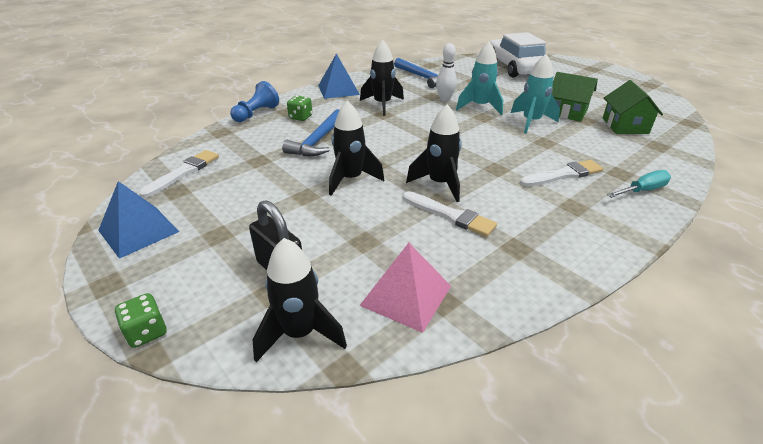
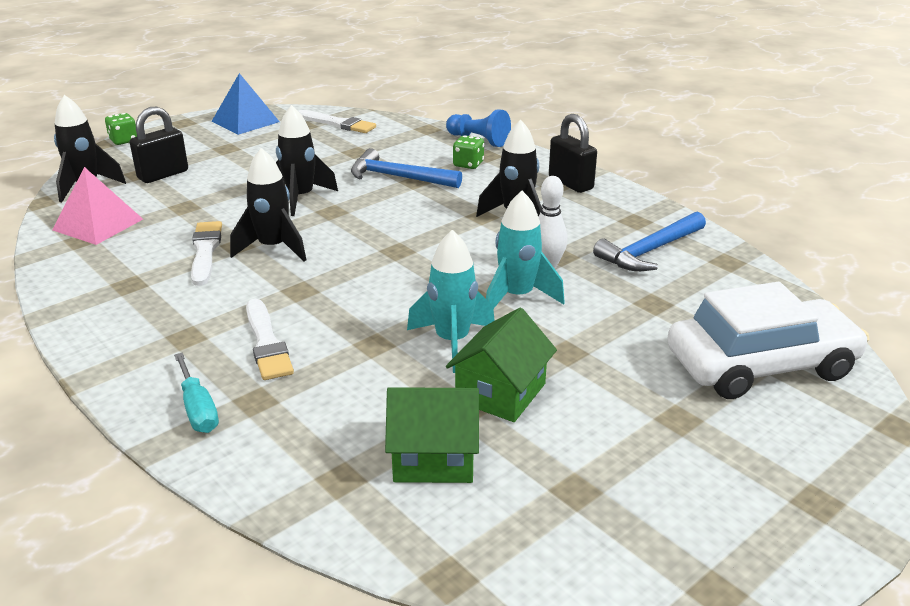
camera: 90 degrees right, 5 degrees down
(338, 90) = (570, 183): blue pyramid -> black padlock
(450, 215) = (205, 251): white brush -> white brush turned 135 degrees clockwise

